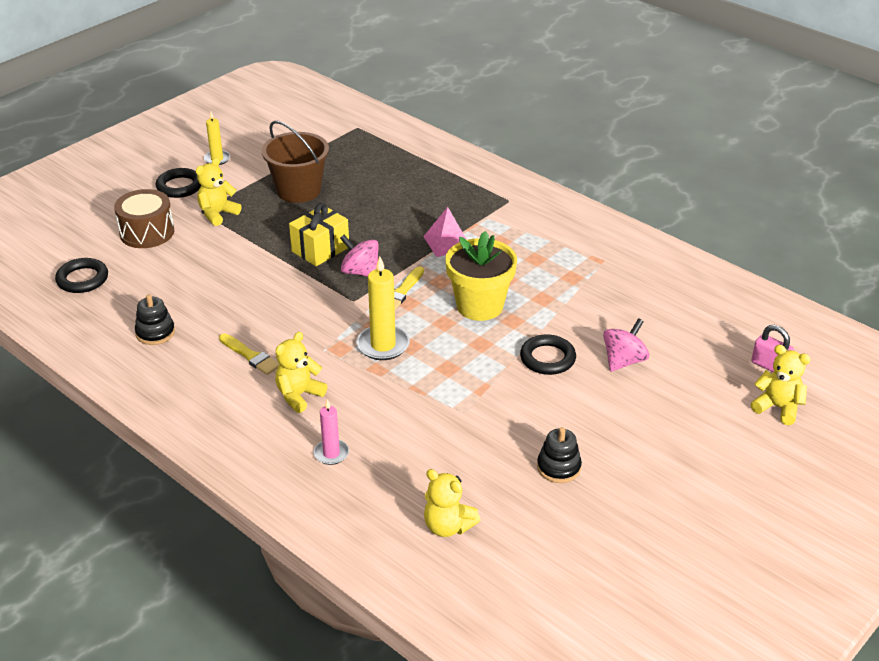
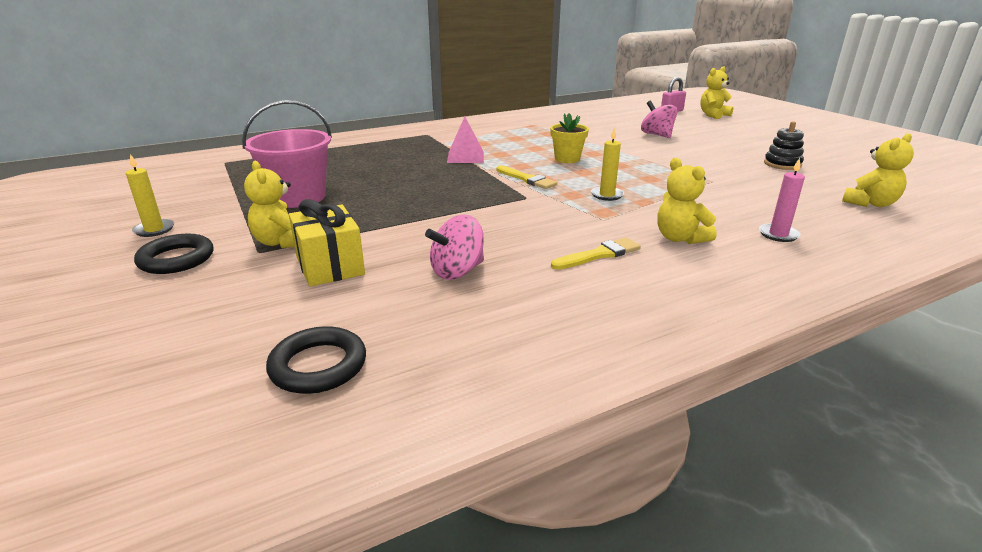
camera: 70 degrees left, 10 degrees down
(147, 232) = (257, 294): brown drum -> none
(155, 333) = (516, 311): black stacking toy -> none
(298, 190) = (298, 197): brown bucket -> pink bucket
(320, 249) = (423, 200): yellow gift -> yellow gift (330, 266)
(360, 272) = (481, 189): pink spinning top -> pink spinning top (457, 271)
(383, 345) = (607, 195): yellow candle -> yellow candle, size x0.61
(480, 306) = (567, 159): yellow flower pot -> yellow flower pot, size x0.60
(547, 358) = (647, 150): black ring -> none

